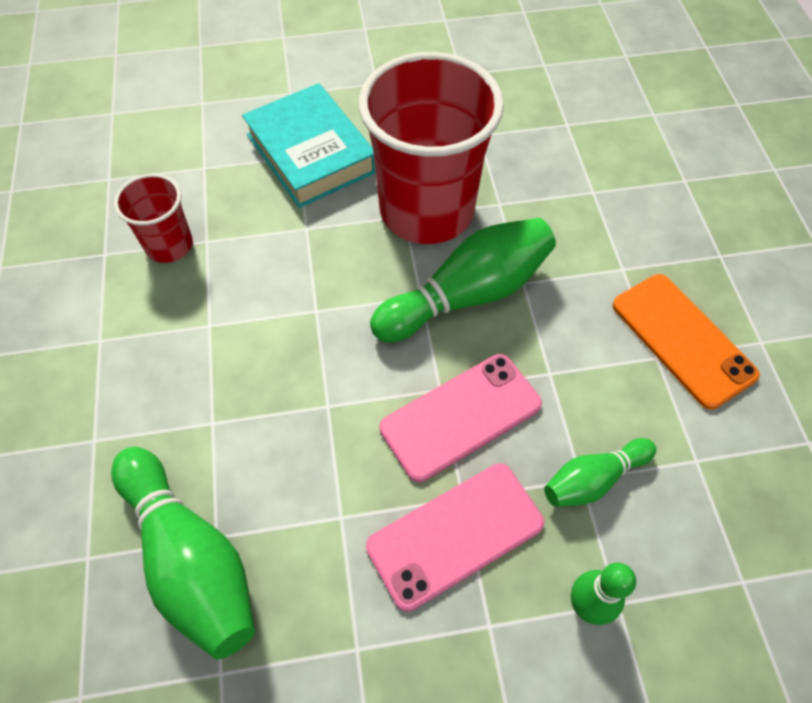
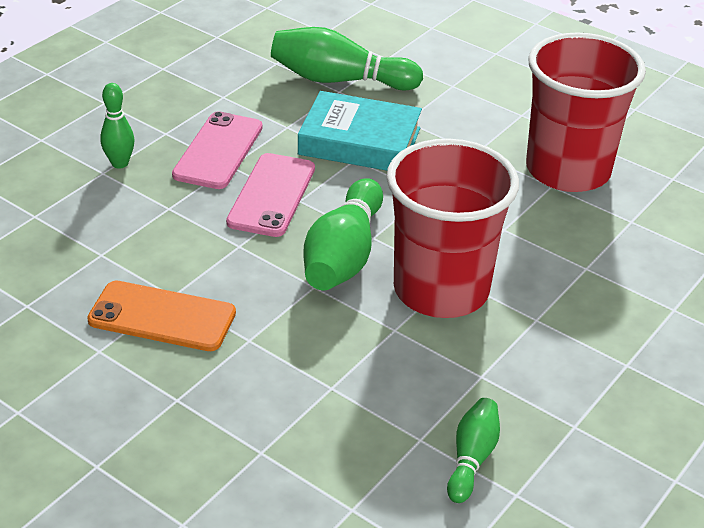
camera: 135 degrees right, 20 degrees down
(169, 245) = (568, 170): red cup -> red cup, size x2.05
(311, 153) = (580, 275): turquoise book -> turquoise book (359, 141)
(593, 479) = (161, 211): green bowling pin -> green bowling pin (472, 458)

